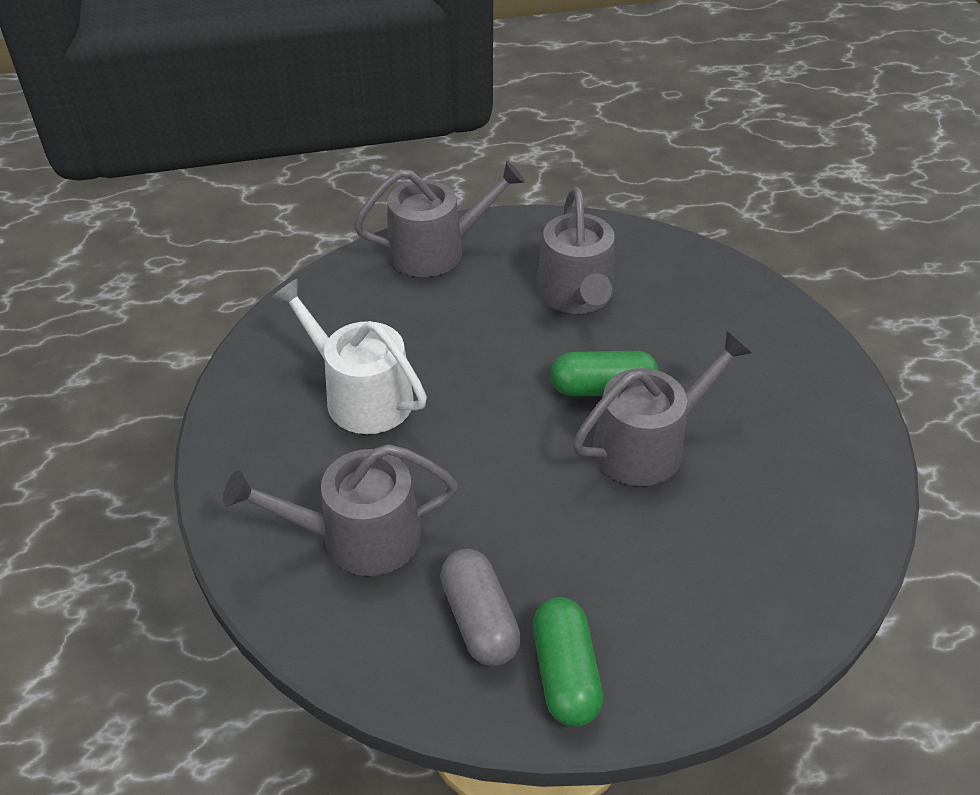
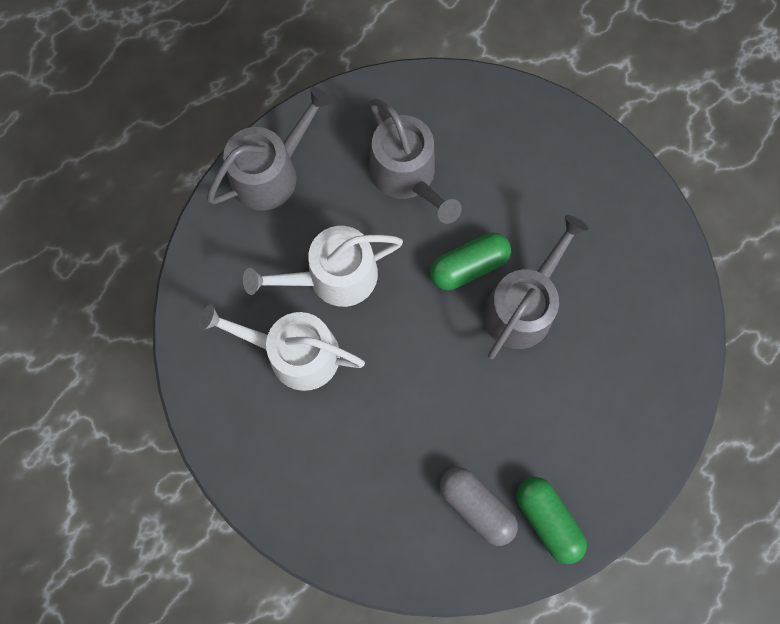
camera: 25 degrees left, 30 degrees up
(358, 537) = (362, 479): grey watering can -> none
(446, 348) = (333, 277): none -> white watering can

